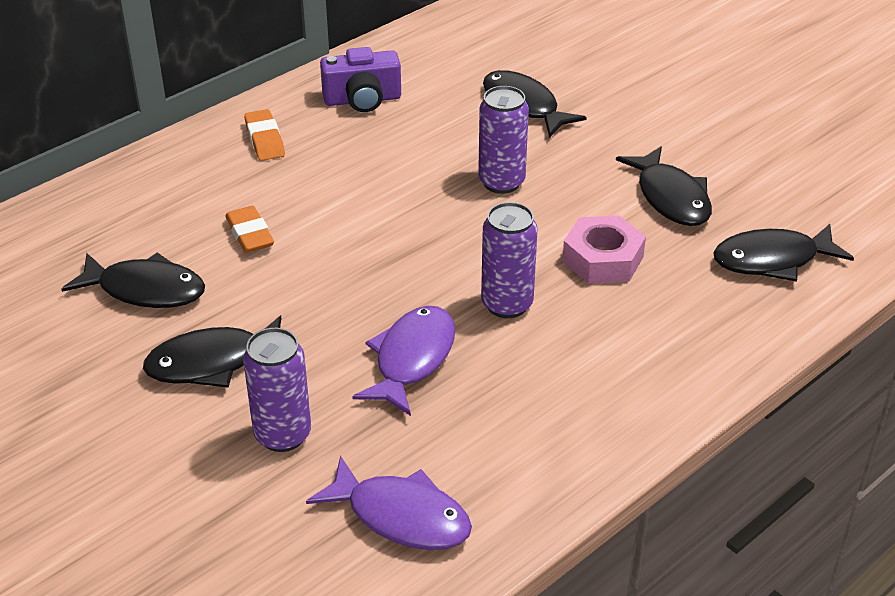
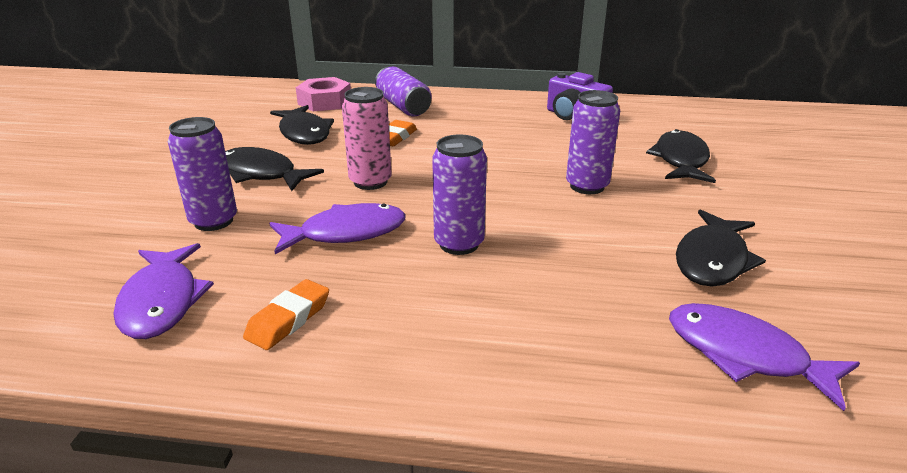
camera: 50 degrees right, 10 degrees down
(174, 187) = (403, 106): none -> purple can
(265, 140) = (485, 109): orange eraser -> orange eraser (288, 319)
(330, 298) = (370, 182): none -> pink can
(602, 259) = (579, 261): pink nut -> pink nut (325, 102)
(772, 260) = (744, 355): black fish -> purple fish

